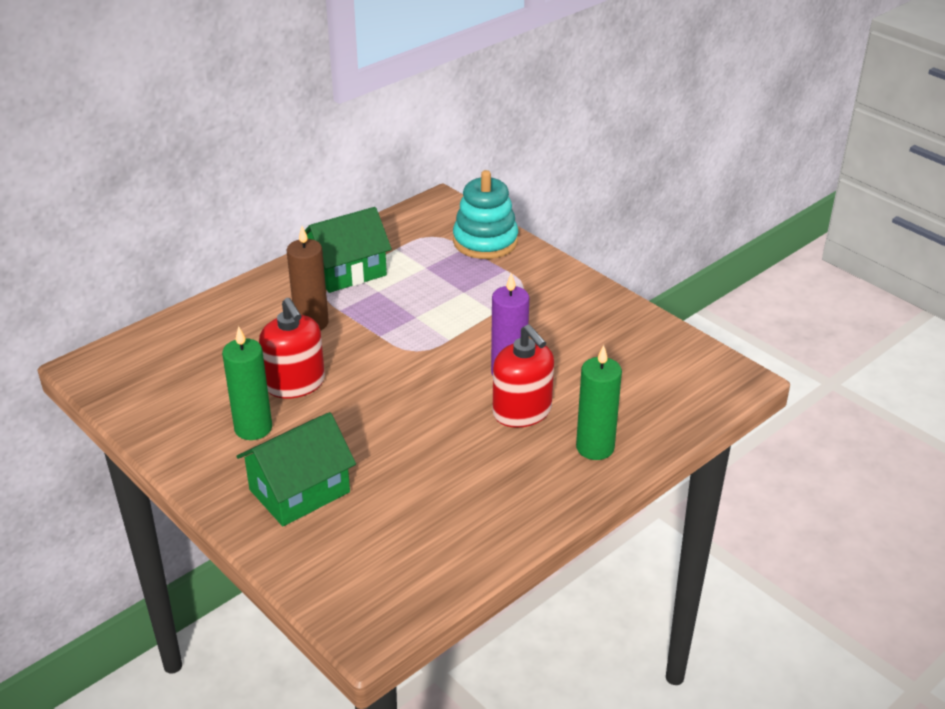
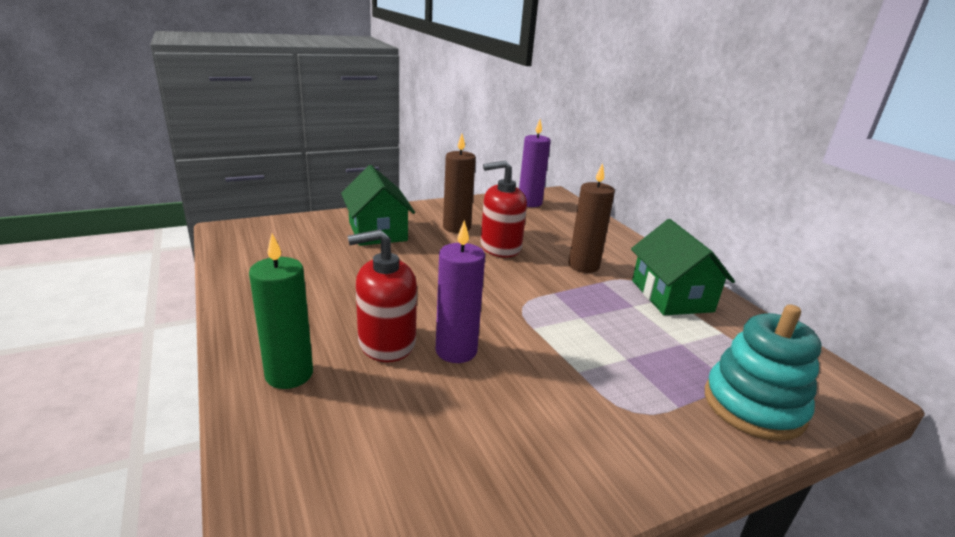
camera: 105 degrees right, 10 degrees down
(133, 383) = (529, 203): none -> purple candle
(253, 428) = (456, 227): green candle -> brown candle

